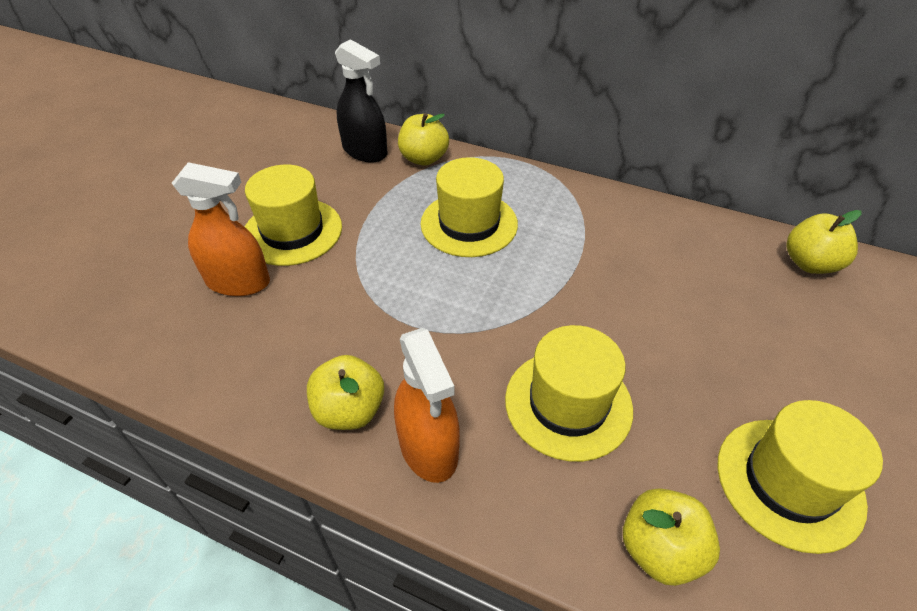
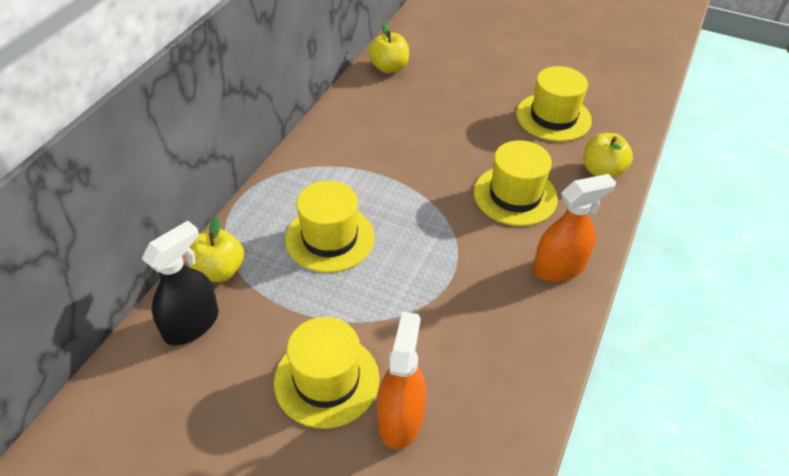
camera: 90 degrees left, 0 degrees up
(349, 410) = (537, 314): yellow apple -> none

